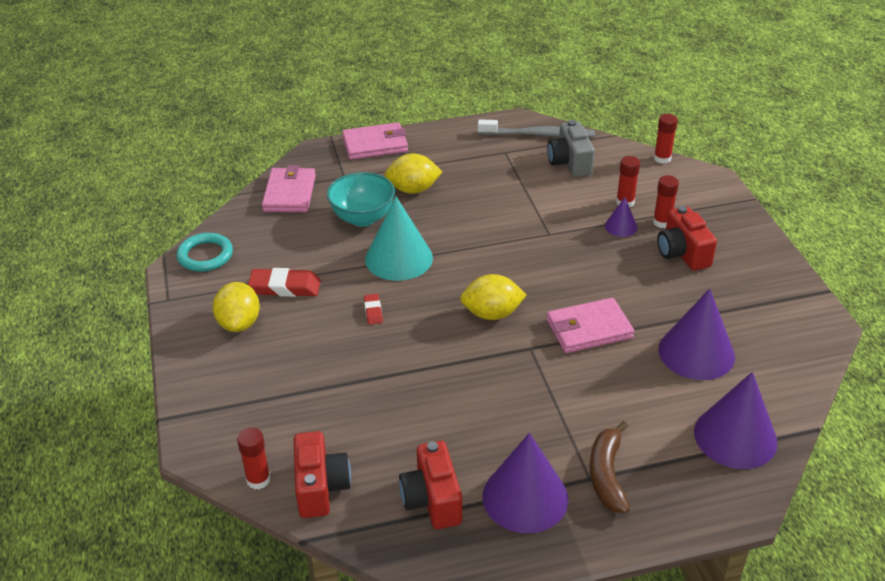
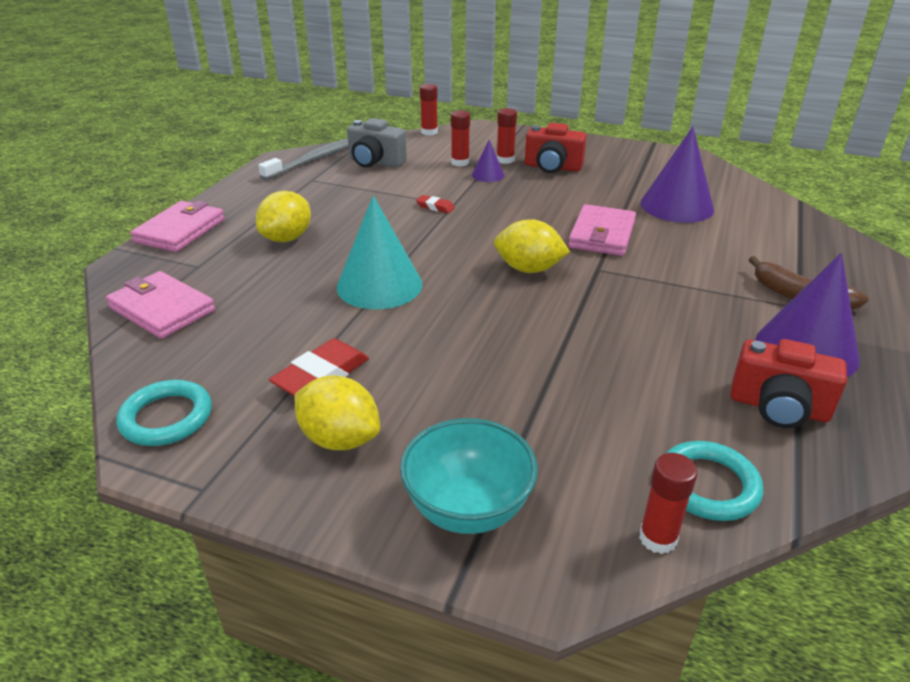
camera: 55 degrees left, 5 degrees down
(320, 487) = (708, 485): red camera -> turquoise ring
(362, 218) = (283, 281): turquoise bowl -> turquoise bowl (468, 509)
(373, 311) = (442, 332): red eraser -> red eraser (435, 207)
(492, 314) = (528, 269): yellow lemon -> yellow lemon turned 75 degrees clockwise
(735, 437) = (788, 228): purple cone -> none

